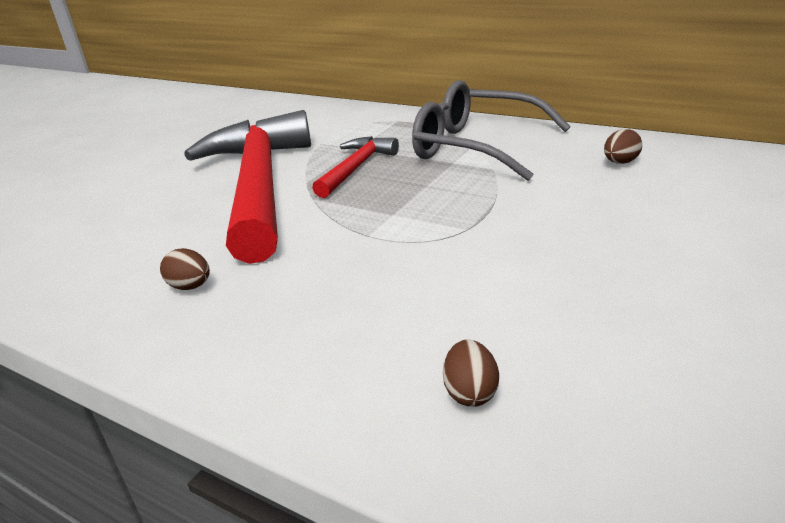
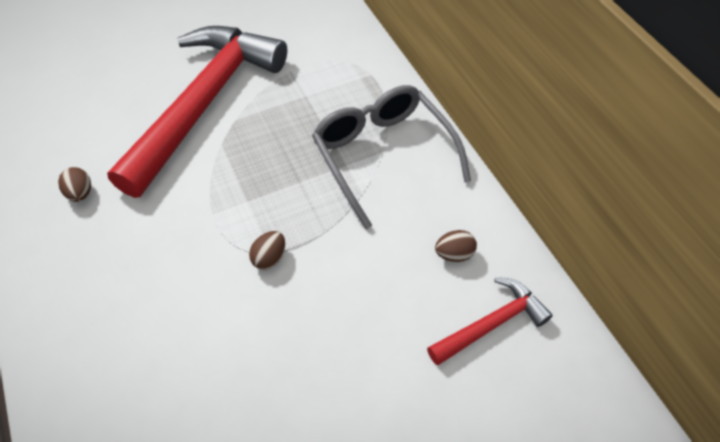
camera: 30 degrees right, 25 degrees up
(356, 168) = (280, 124): red hammer -> red hammer (491, 324)
(471, 393) = (121, 403): brown egg -> brown egg (269, 258)

